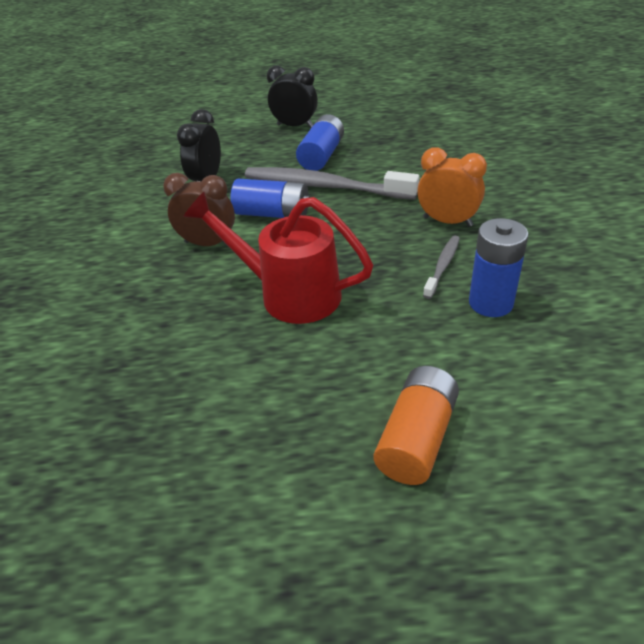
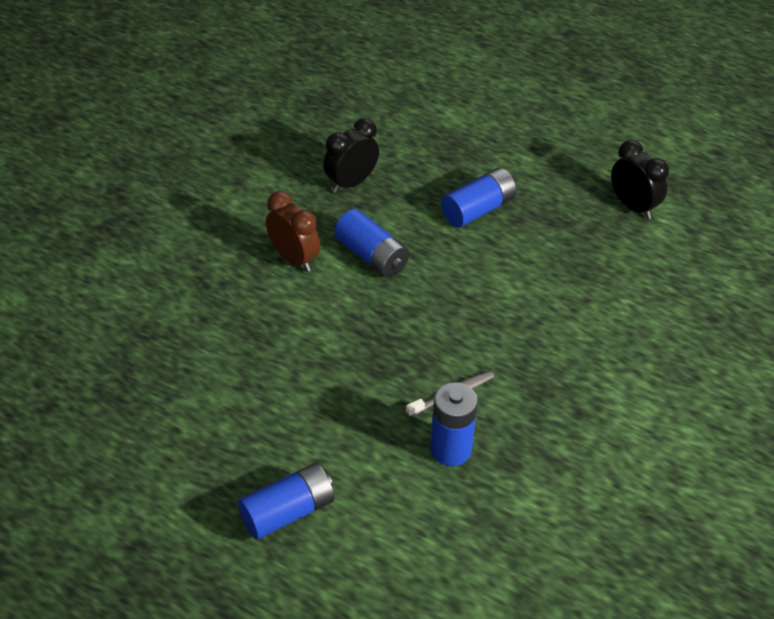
camera: 30 degrees right, 5 degrees up
(289, 294) = (311, 346): red watering can -> none
(295, 126) = (492, 153): black clock -> black clock (633, 206)
(324, 187) = (443, 250): grey toothbrush -> none
(417, 438) = (288, 512): orange battery -> blue battery
(447, 221) = (507, 353): orange clock -> none

